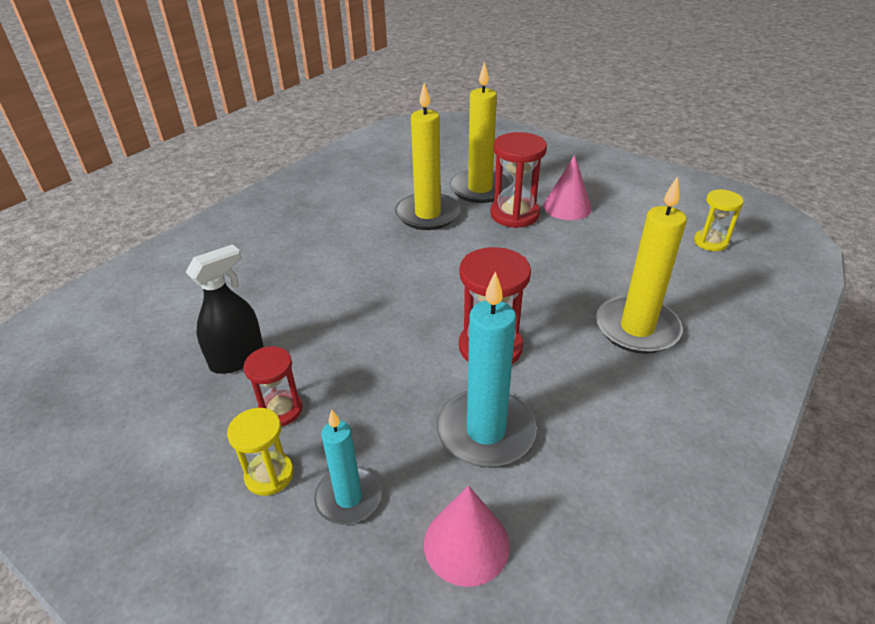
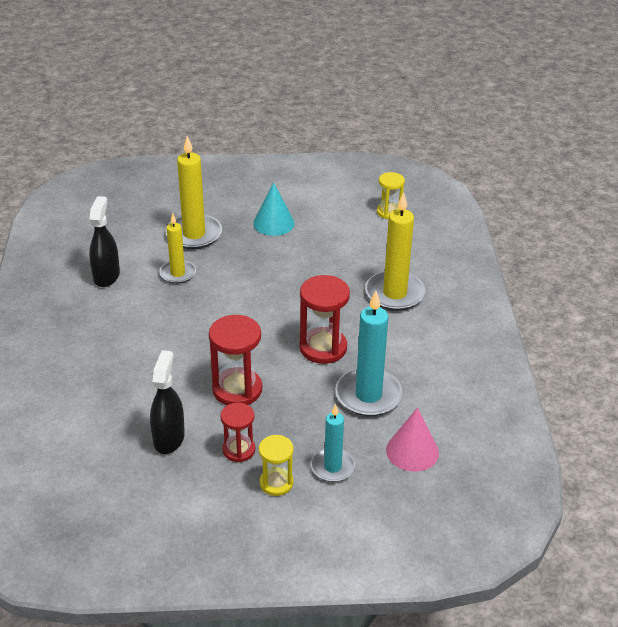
camera: 40 degrees left, 0 degrees up
(367, 193) = (106, 276): none -> black spray bottle
(428, 214) = (178, 273): yellow candle -> yellow candle, size x0.62
(514, 214) = (242, 245): red hourglass -> red hourglass (237, 389)
(567, 207) = (273, 223): pink cone -> turquoise cone

